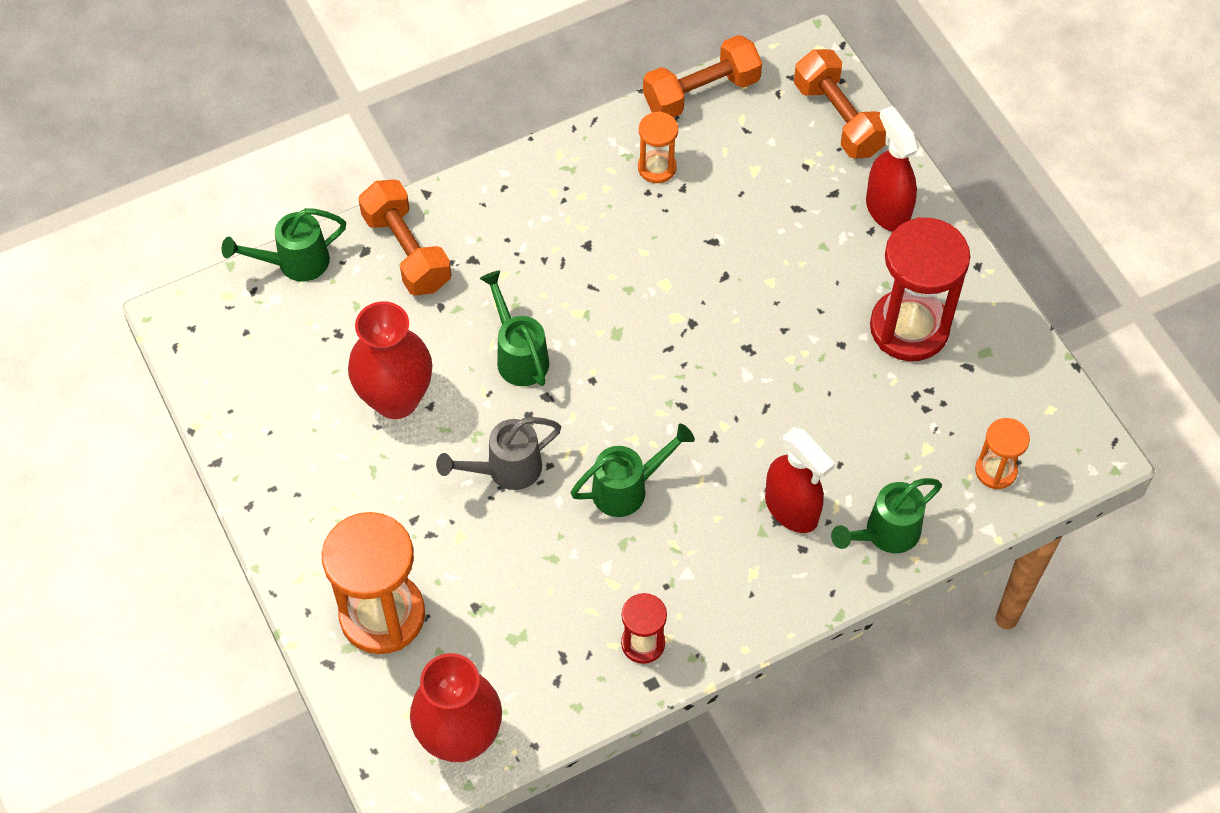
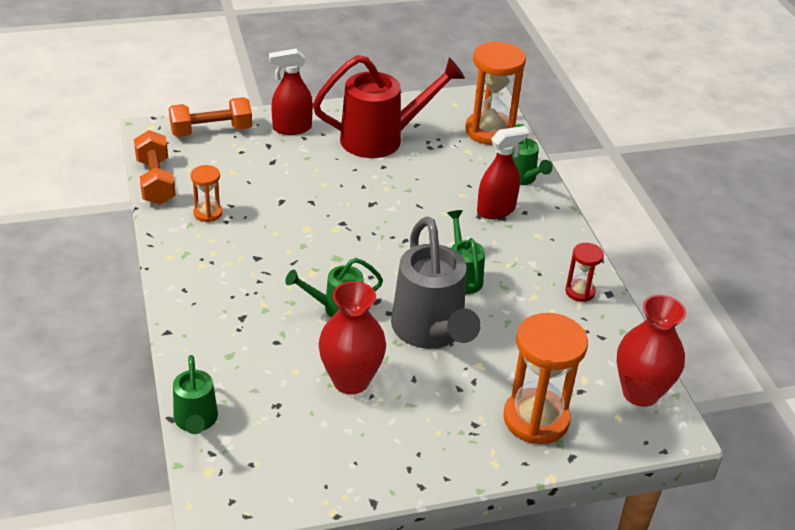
camera: 80 degrees left, 20 degrees down
(406, 251) = (217, 352): orange dumbbell -> none
(506, 470) = (430, 332): grey watering can -> grey watering can, size x1.84
(909, 328) = (381, 139): red hourglass -> red watering can
(995, 471) = (490, 131): orange hourglass -> orange hourglass, size x1.97

